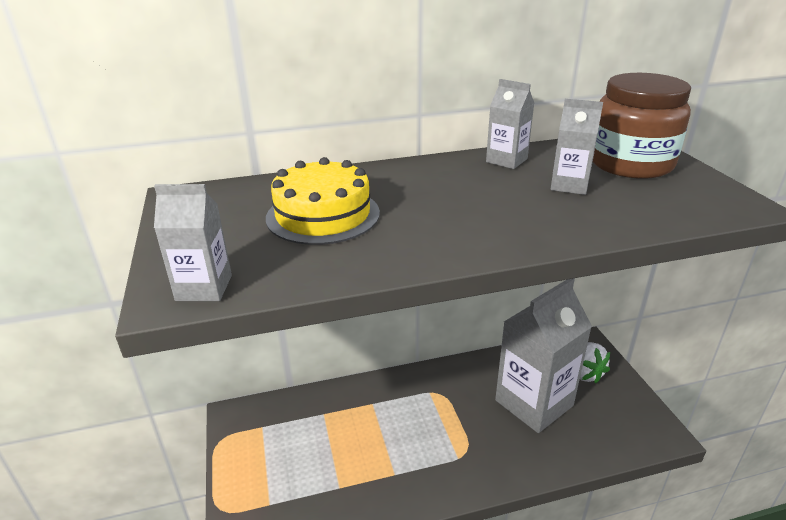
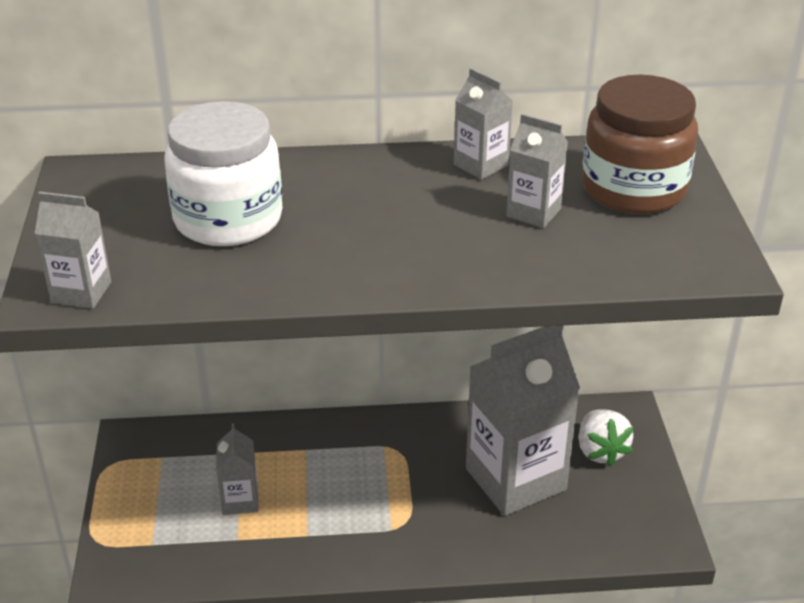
camera: 10 degrees right, 5 degrees up
(323, 215) = (228, 219): yellow cake -> white jar
(333, 453) = (240, 500): none -> grey carton

